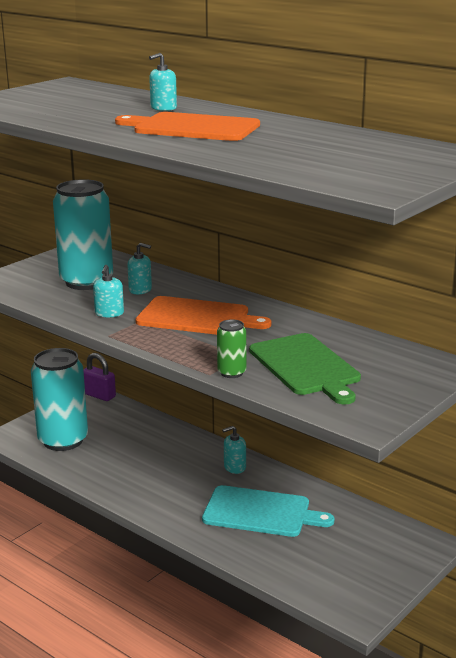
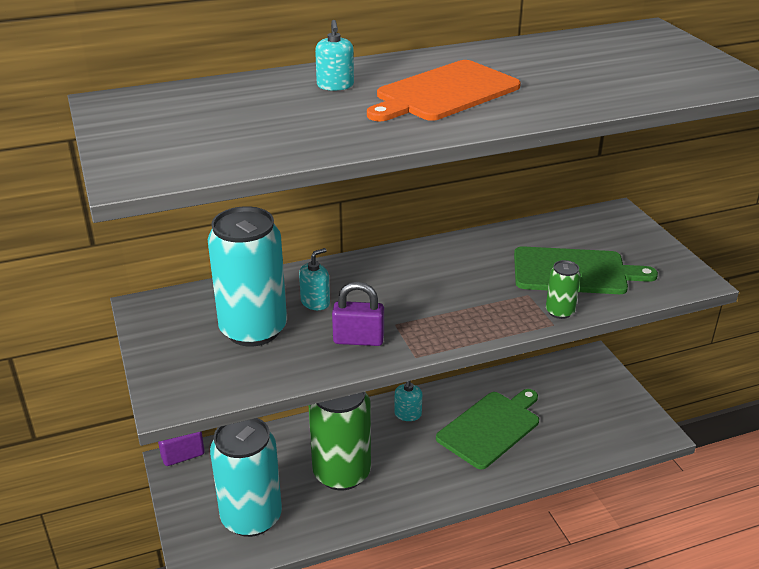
camera: 60 degrees left, 10 degrees up
(109, 313) = (358, 339): turquoise soap dispenser -> purple padlock
(138, 460) = (341, 473): none -> green can
(197, 317) = (420, 291): orange cutting board -> none
(261, 512) = (490, 427): turquoise cutting board -> green cutting board

